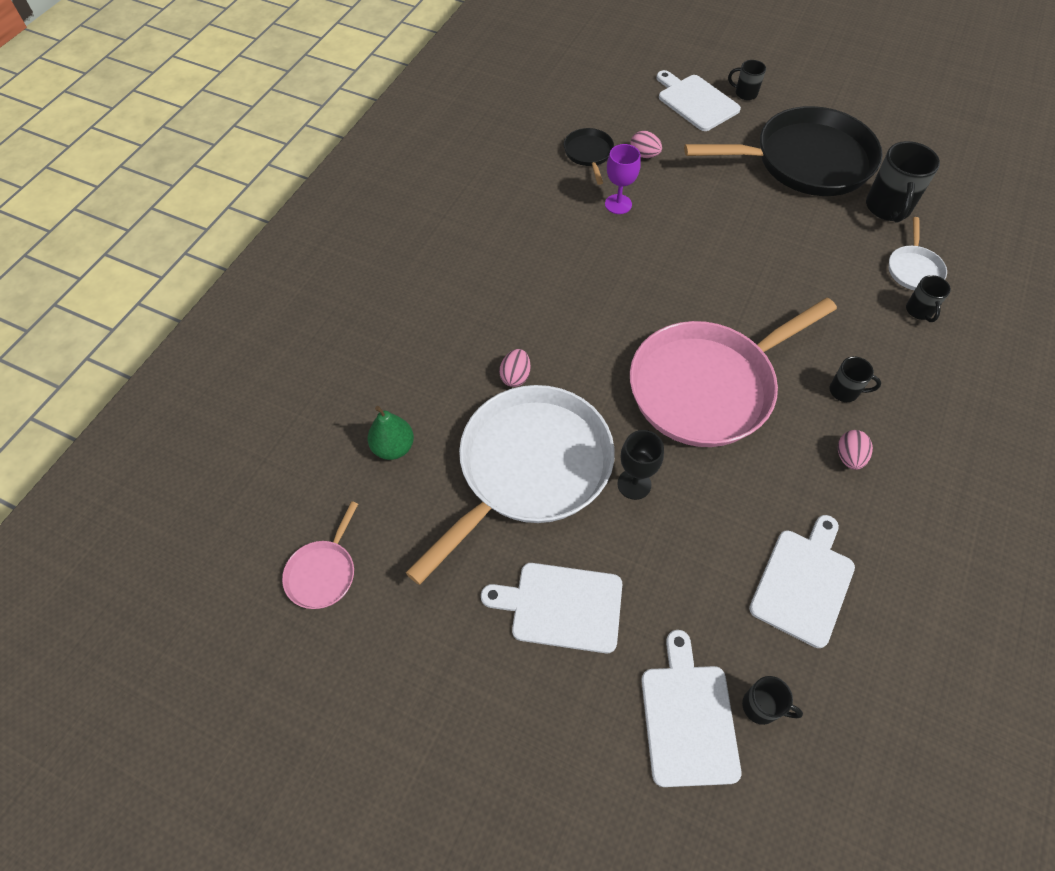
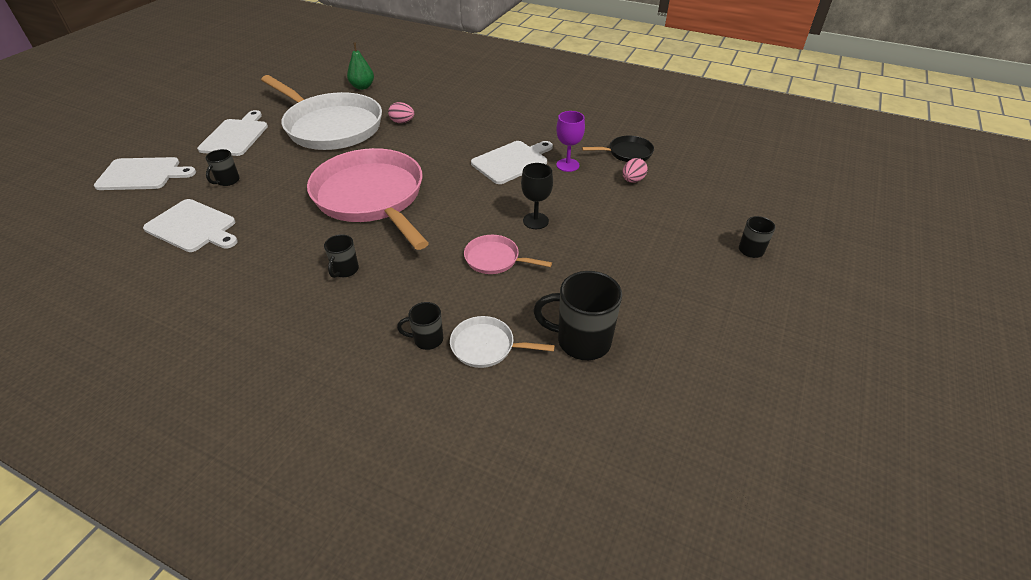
camera: 90 degrees right, 15 degrees down
(323, 573) = (295, 73): pink pan -> pink pan (495, 259)
(634, 484) = (303, 162): black goblet -> black goblet (535, 221)
(696, 101) = (723, 215): white cutting board -> white cutting board (512, 161)
(761, 707) = (127, 201): black mug -> black mug (227, 181)
(805, 161) = (648, 283): black pan -> none
(849, 457) = (280, 263): pink egg -> none

